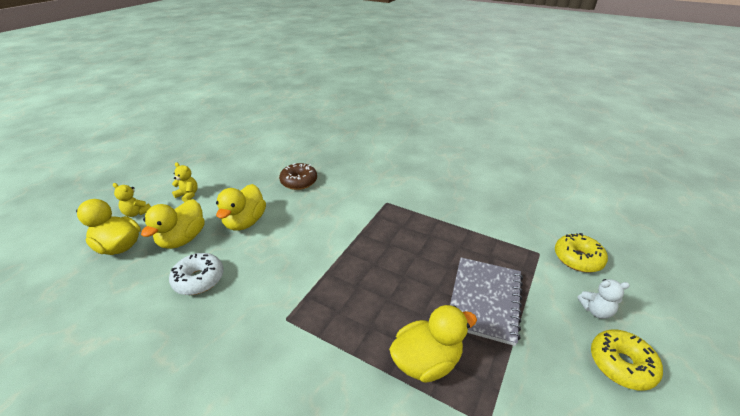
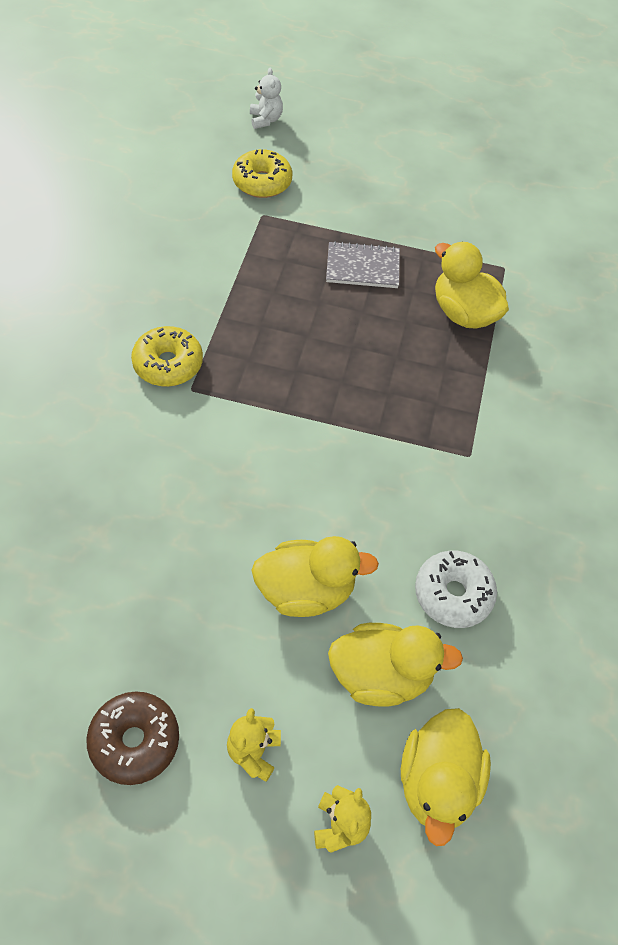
camera: 110 degrees left, 20 degrees up
(299, 182) = (155, 547): brown donut -> brown donut (135, 741)
(485, 300) = (362, 267): grey notebook -> grey notebook, size x0.66
(595, 310) = (342, 181): white teddy bear -> white teddy bear (265, 120)
(621, 364) = (402, 175): yellow donut -> yellow donut (168, 364)

